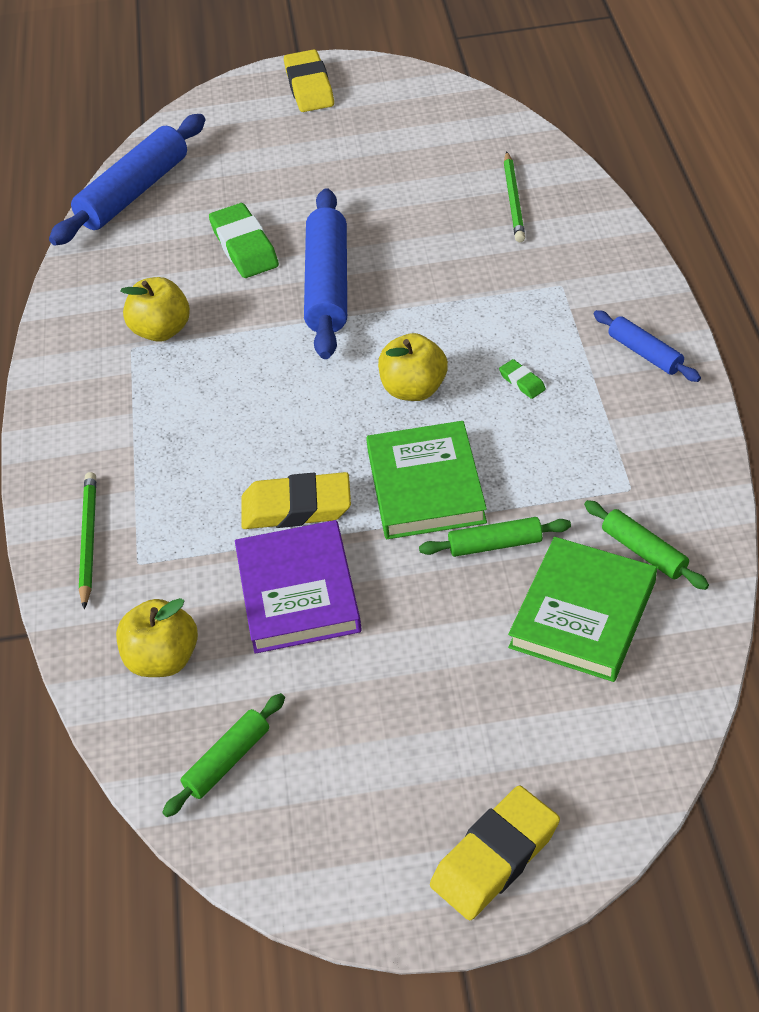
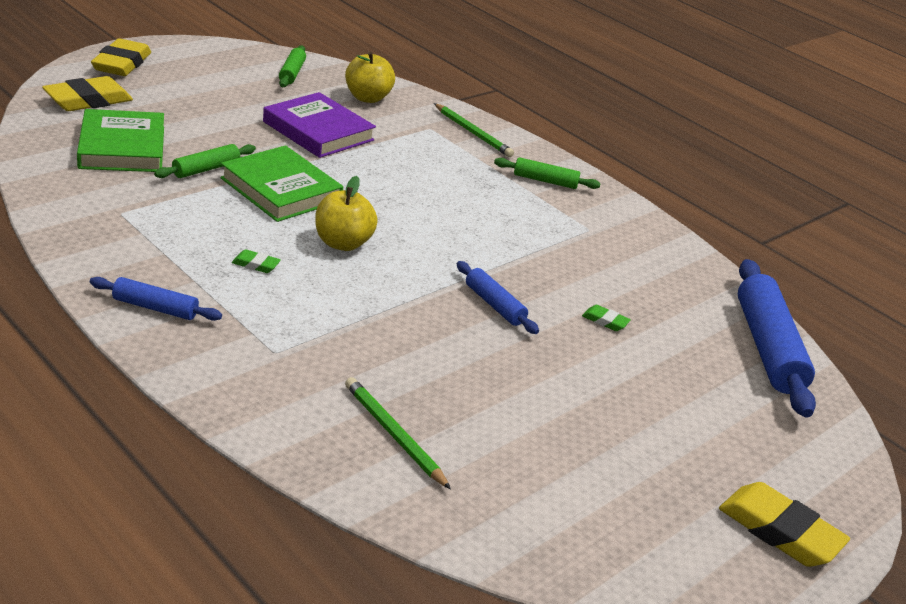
camera: 135 degrees right, 15 degrees down
(161, 330) = (583, 244): yellow apple -> none
(244, 247) = (605, 321): green eraser -> green eraser, size x0.47
(296, 507) = (361, 165): yellow eraser -> yellow eraser (88, 100)
(327, 285) = (494, 305): blue rolling pin -> blue rolling pin, size x0.52
(644, 552) = (93, 181): green rolling pin -> green rolling pin (545, 181)

